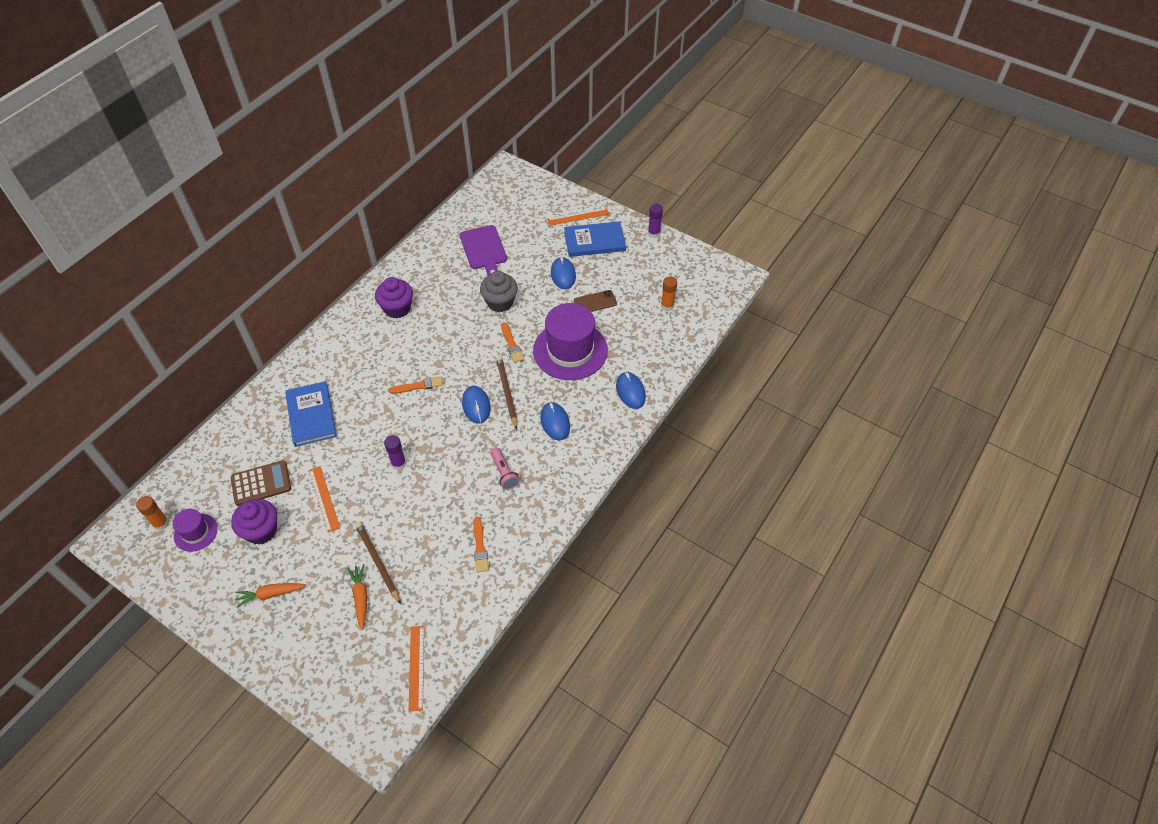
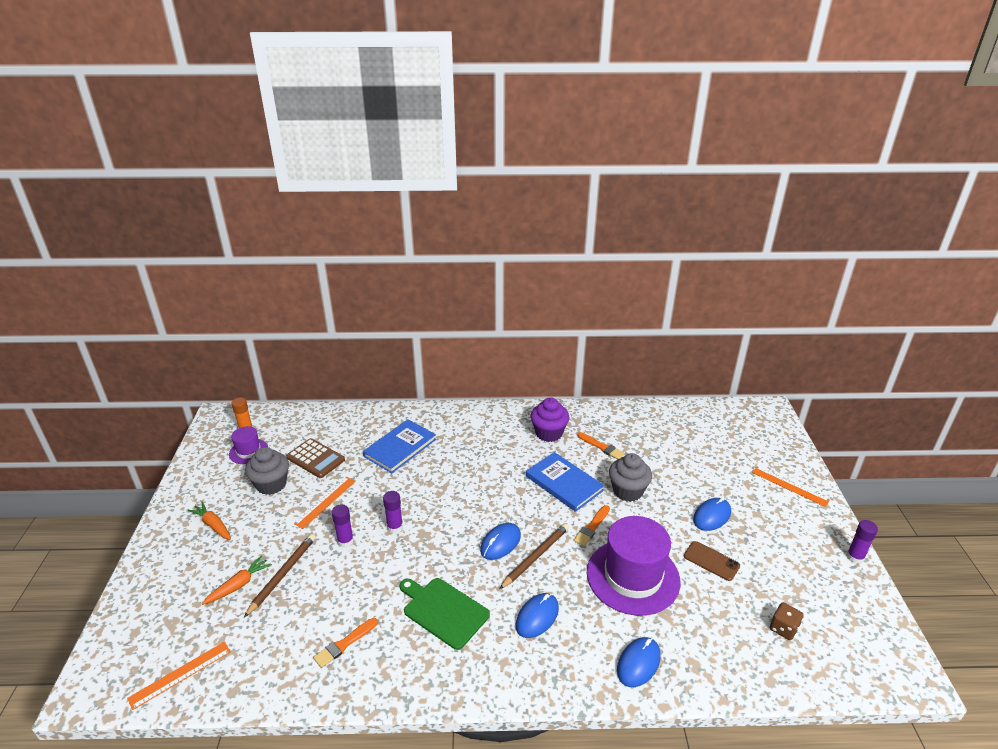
camera: 55 degrees right, 20 degrees down
(261, 530) = (271, 484): purple cupcake -> grey cupcake
(382, 503) = (345, 541): none -> purple glue stick
(418, 386) = (485, 492): orange brush -> orange brush (601, 447)
(483, 249) = (669, 446): purple cutting board -> none
(504, 473) = (443, 611): pink flashlight -> green cutting board
(594, 241) = (780, 515): blue book -> blue book (564, 483)
(667, 306) = (783, 628): orange glue stick -> brown dice

